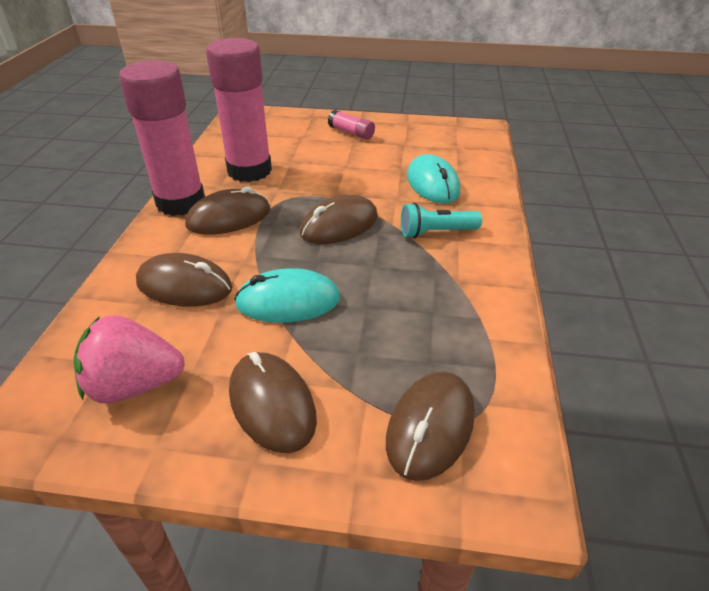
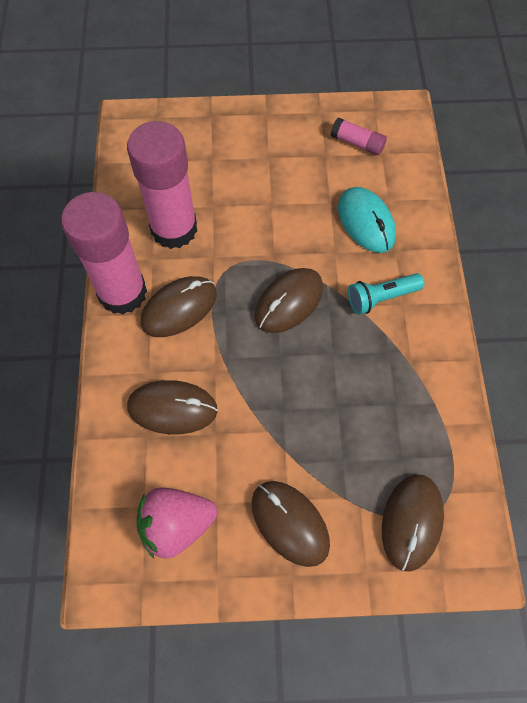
camera: 10 degrees left, 25 degrees up
(288, 301) = (270, 411): turquoise mouse -> none
(351, 133) = (263, 142): pink glue stick -> pink glue stick (357, 143)

